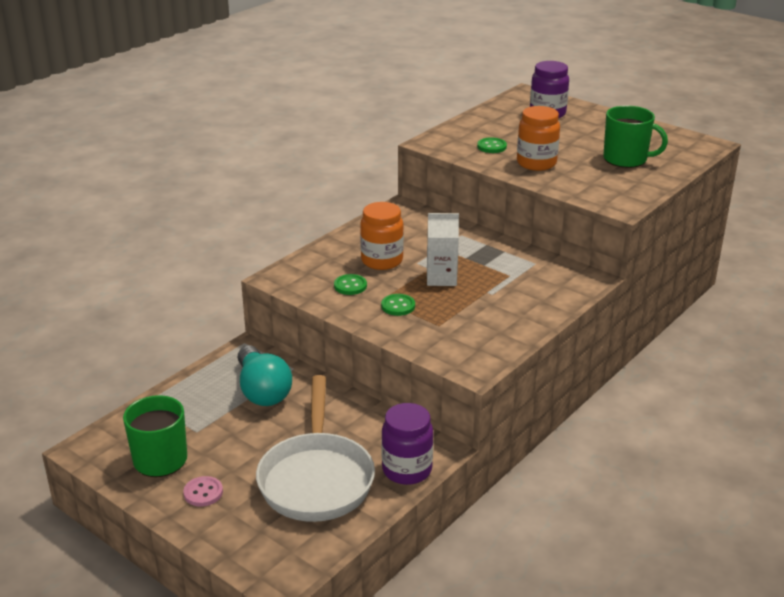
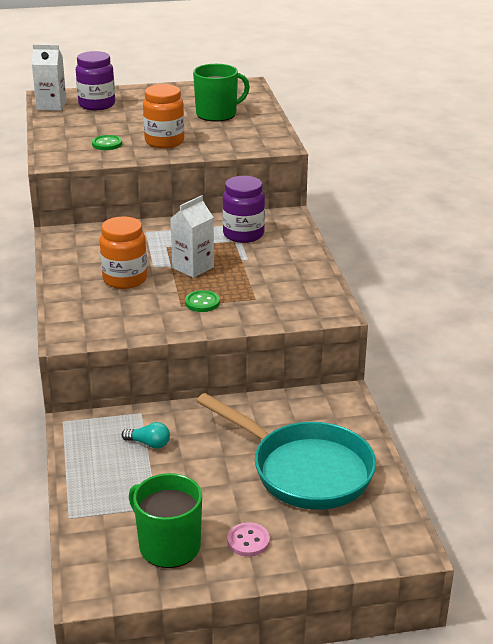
camera: 50 degrees left, 0 degrees up
(262, 391) = (149, 444): turquoise light bulb -> turquoise light bulb, size x0.46
(316, 478) = (304, 470): white pan -> turquoise pan
(350, 286) = (138, 309): green button -> none
(407, 470) = (348, 422): purple jar -> purple jar (243, 234)
(513, 101) = (51, 106): none -> white carton

